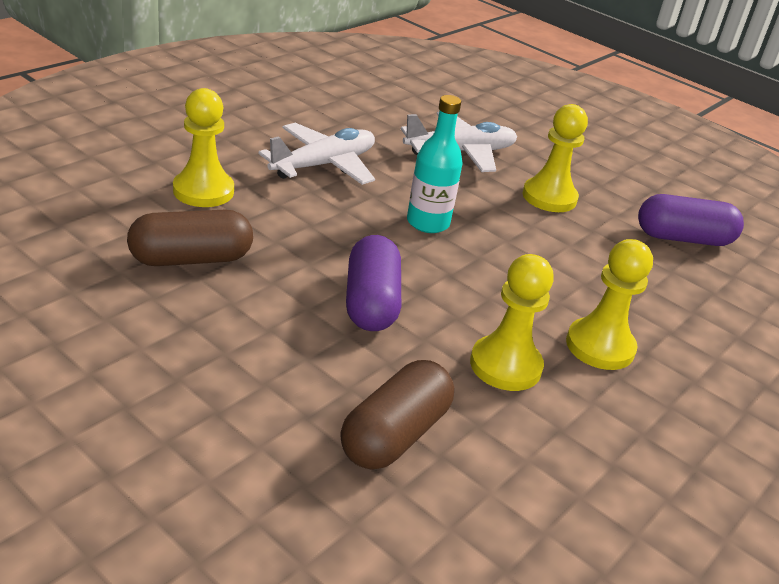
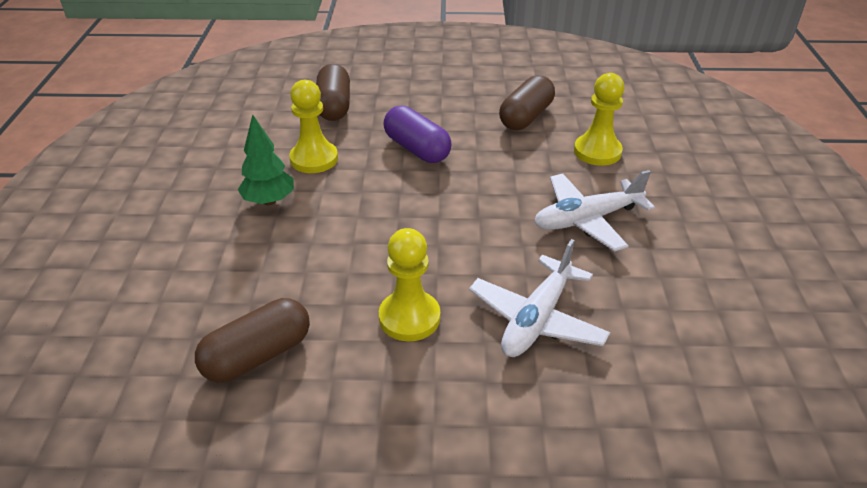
camera: 145 degrees right, 5 degrees up
(323, 165) = (587, 220): white plane -> white plane turned 60 degrees clockwise
(428, 223) = (458, 220): turquoise bottle -> none
(600, 346) = (269, 201): yellow pawn -> green tree
(683, 238) = (258, 355): purple capsule -> brown capsule

